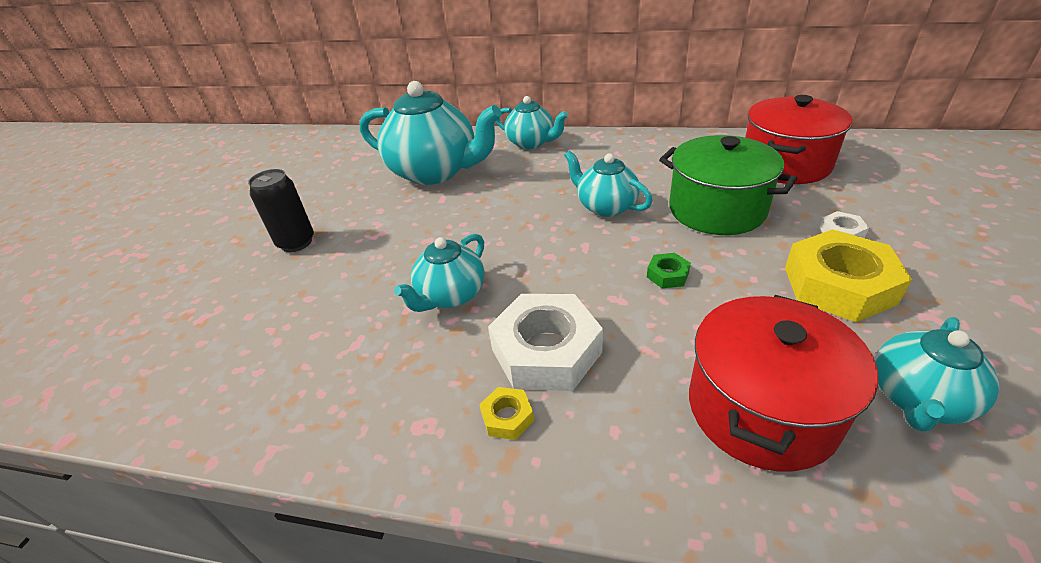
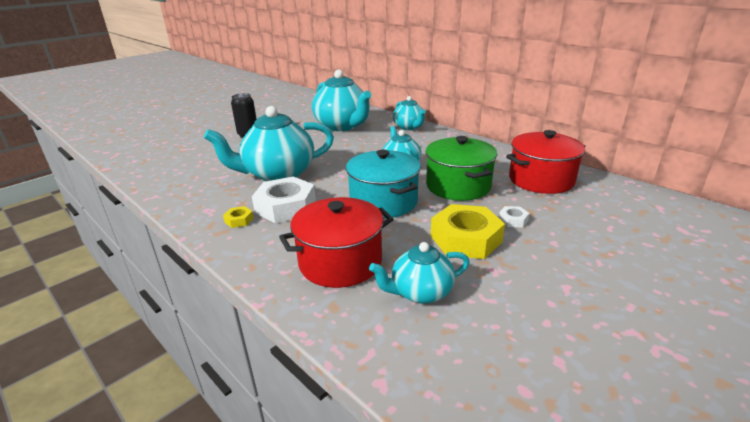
camera: 30 degrees right, 10 degrees down
(450, 295) = (278, 174): turquoise teapot -> turquoise teapot, size x1.79
(667, 275) = (383, 202): green nut -> turquoise pot

